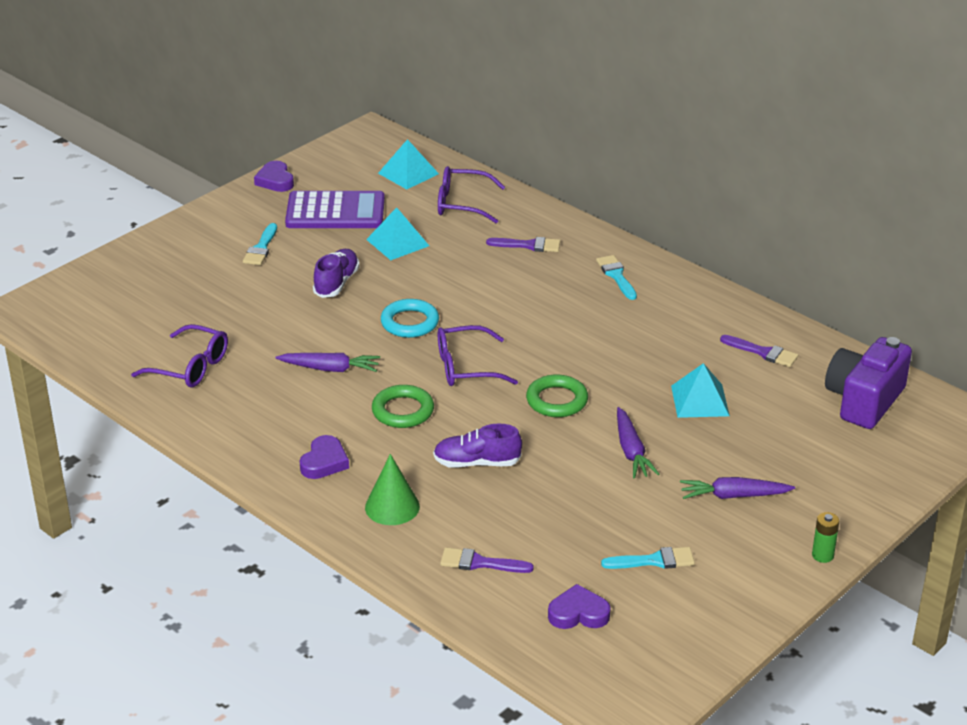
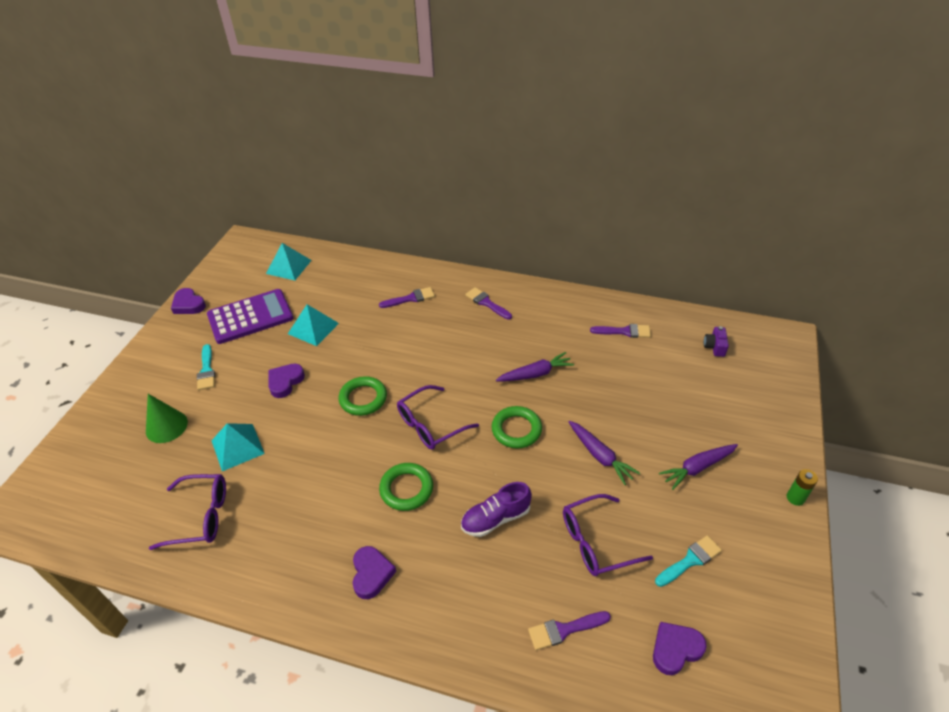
camera: 25 degrees left, 10 degrees up
(330, 369) = (324, 469): purple carrot -> purple carrot (535, 374)
(336, 283) = (285, 382): purple shoe -> purple heart
(392, 507) = (456, 599): green cone -> green cone (166, 426)
(410, 322) = (363, 398): turquoise ring -> green ring
(462, 204) = (343, 279): purple glasses -> purple glasses (597, 542)
(616, 276) = (486, 303): turquoise brush -> purple brush
(699, 400) = (613, 389): turquoise pyramid -> turquoise pyramid (237, 447)
(864, 400) = (714, 347): purple camera -> purple camera, size x0.42

